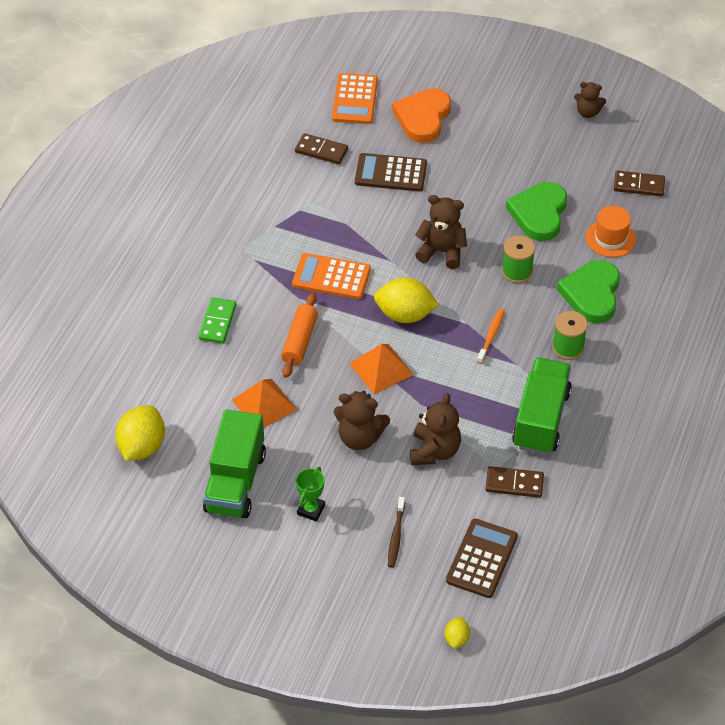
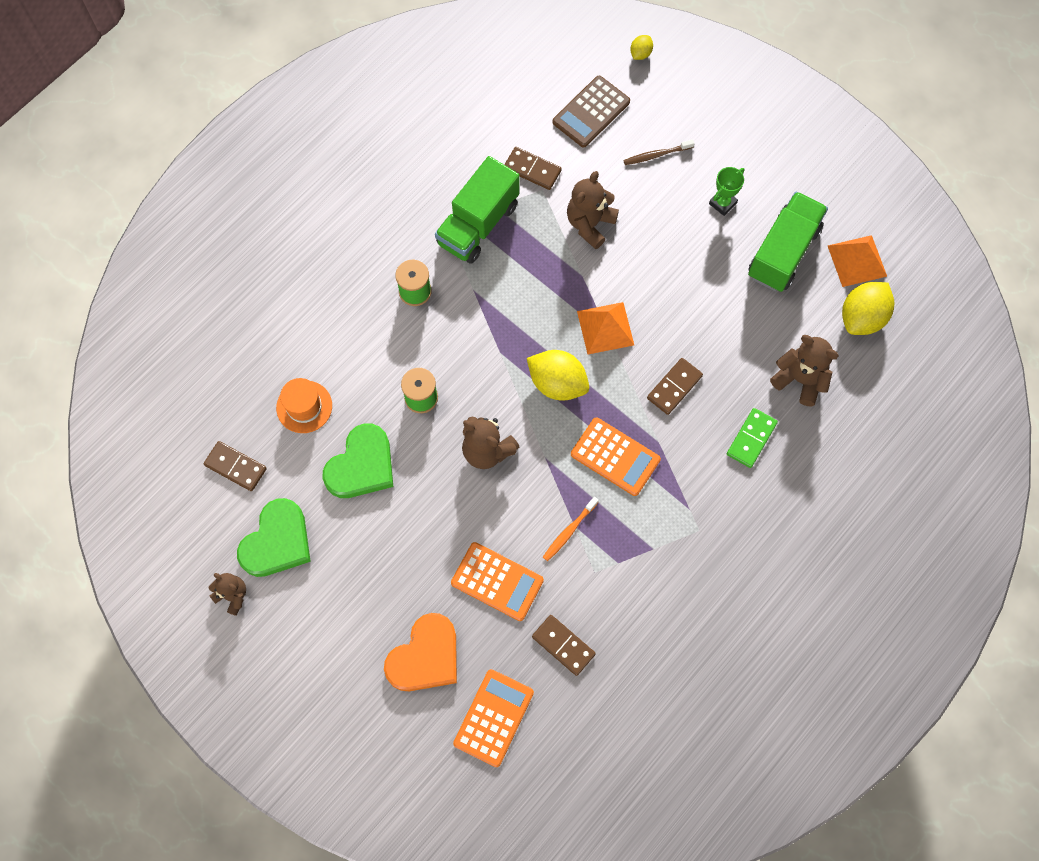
camera: 160 degrees left, 20 degrees up
(264, 404) = (732, 325): orange pyramid -> orange pyramid (857, 261)
(300, 341) = (674, 387): orange rolling pin -> brown domino
(360, 438) = (653, 260): brown teddy bear -> brown teddy bear (800, 379)
(391, 173) = (497, 581): brown calculator -> orange calculator
(396, 536) = (656, 155): brown toothbrush -> brown toothbrush turned 135 degrees counterclockwise
(491, 335) = (482, 330): orange toothbrush -> orange toothbrush (569, 531)
(591, 294) = (360, 344): green heart -> green heart (277, 542)

